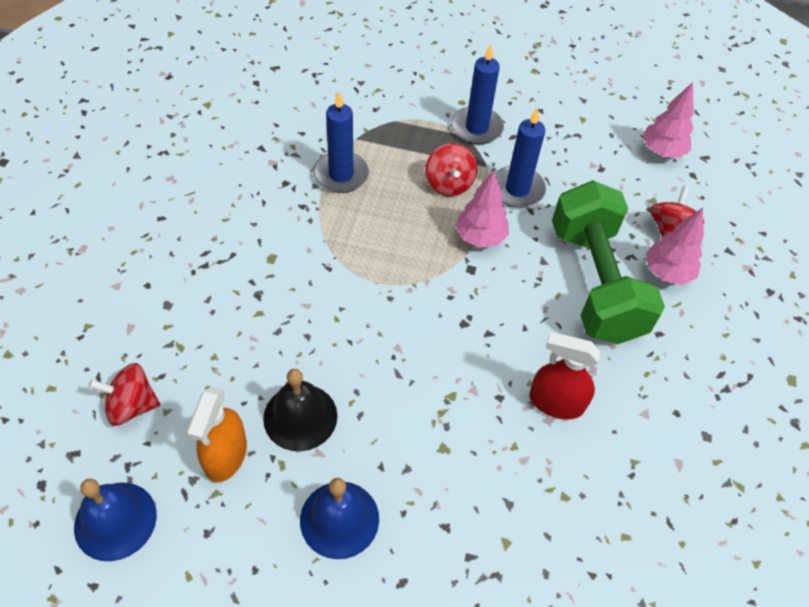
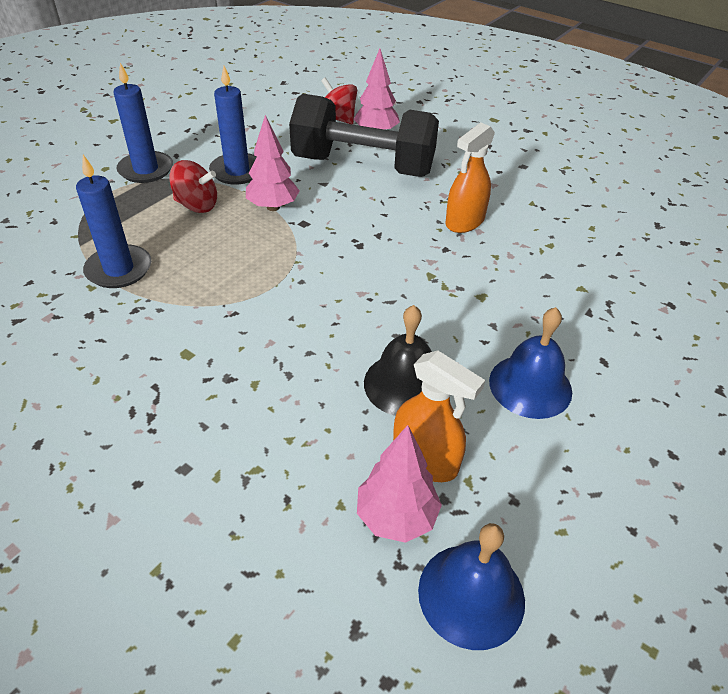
camera: 65 degrees left, 10 degrees down
(131, 406) = (314, 541): red spinning top -> none
(556, 402) = (464, 221): red spray bottle -> orange spray bottle
(595, 283) = (363, 166): green dumbbell -> black dumbbell
(662, 151) = (261, 96): pink tree -> pink tree (396, 517)

